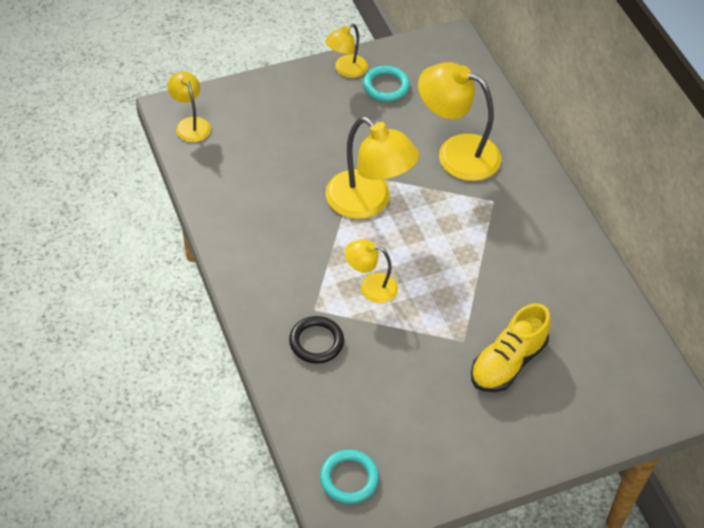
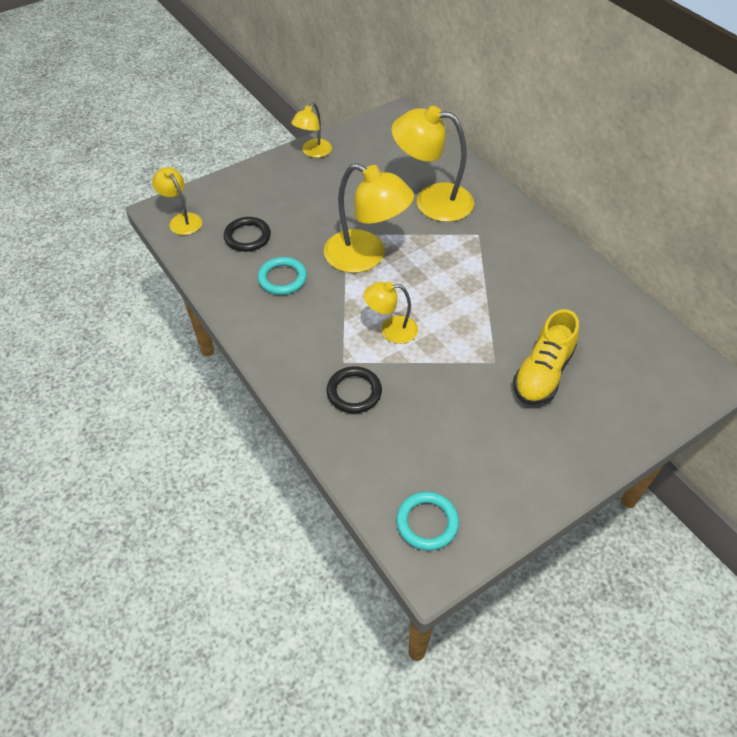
camera: 10 degrees left, 0 degrees up
(252, 156) = (247, 237): none -> black ring
(386, 86) = (352, 159): turquoise ring -> turquoise ring (282, 278)

